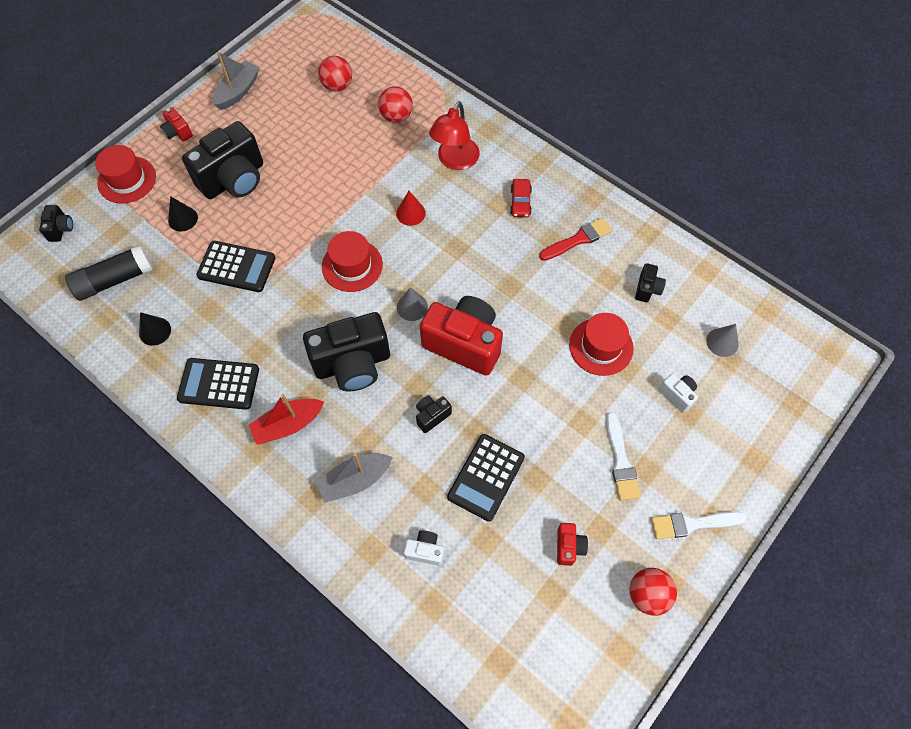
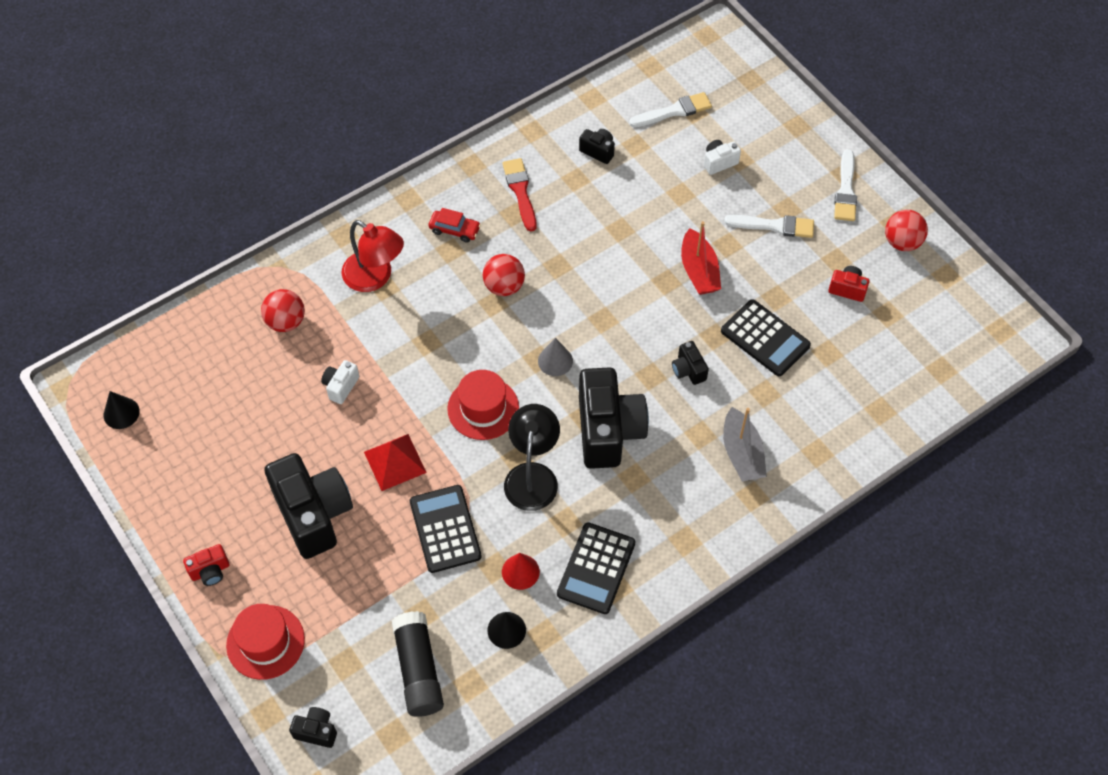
camera: 75 degrees left, 5 degrees down
(183, 219) = (353, 581): black cone -> black cone (121, 413)
(236, 267) = (445, 529): black calculator -> black calculator turned 45 degrees counterclockwise
(238, 91) = (170, 490): grey boat -> none
(288, 425) = (664, 505): red boat -> red boat (699, 271)
(289, 218) = (395, 462): none -> red pyramid
(297, 316) = (532, 475): none -> black lamp
(337, 86) = (210, 375): red ball -> red ball (504, 286)
(410, 213) = (432, 336): red cone -> red cone (520, 571)
(425, 550) = (827, 406): white camera -> white camera (341, 386)
(464, 343) = (614, 323): red camera -> none
(601, 346) = (651, 207): red hat -> none
(722, 342) = (674, 111): grey cone -> white brush

